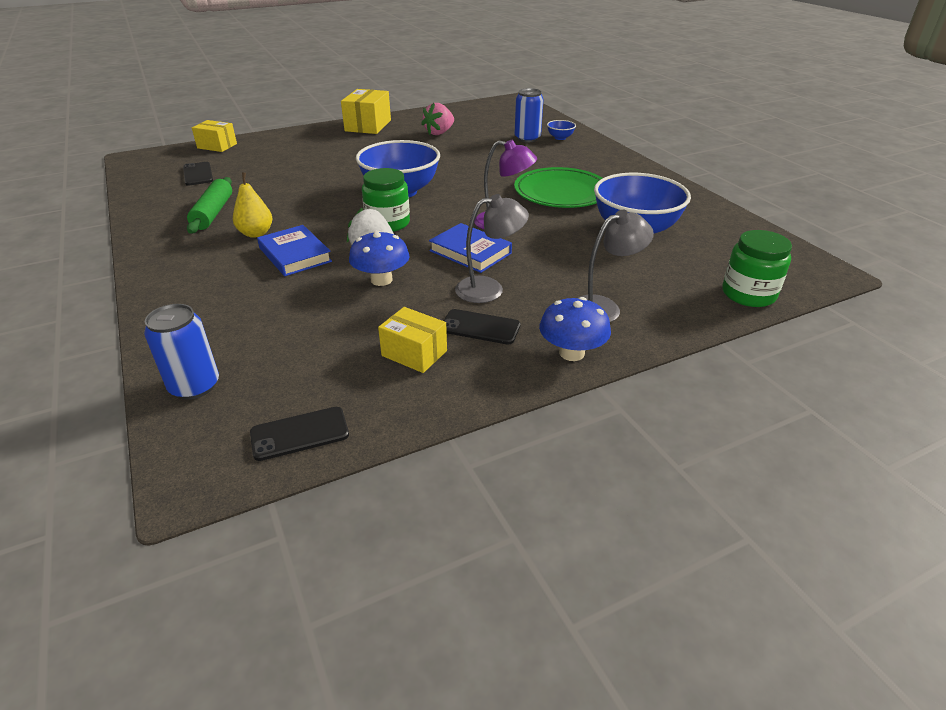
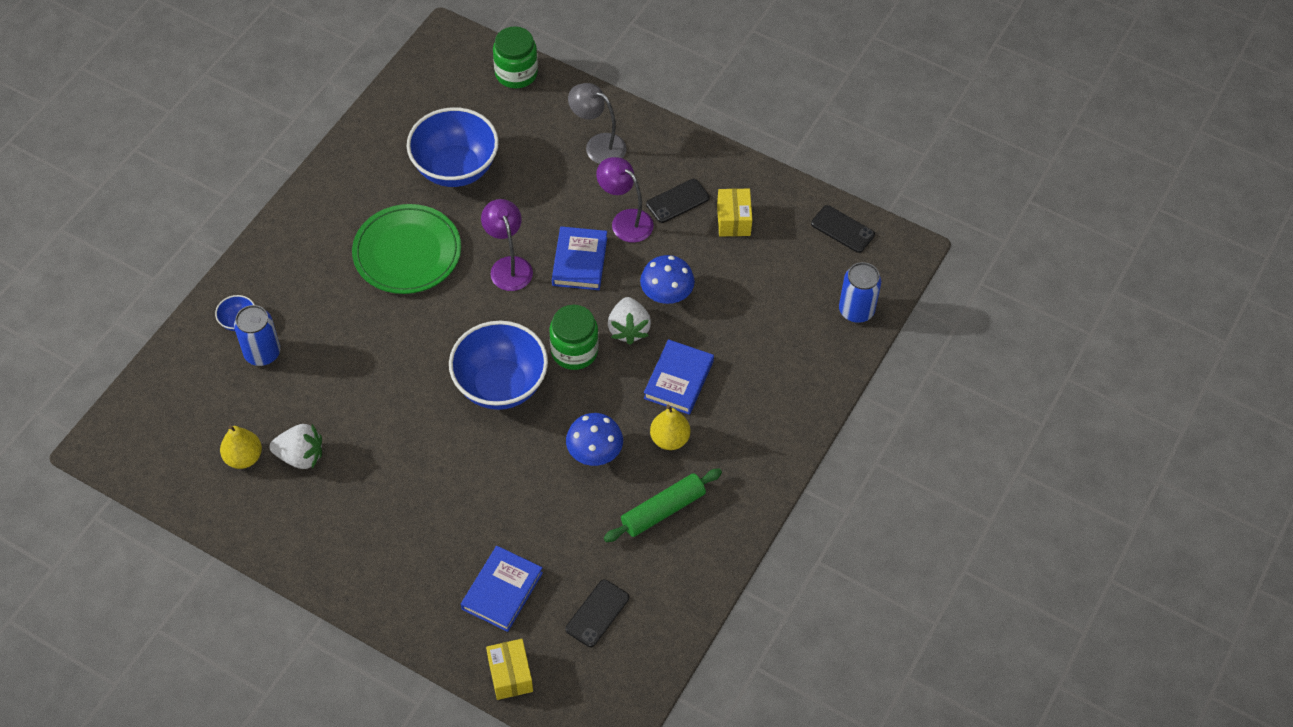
camera: 125 degrees left, 20 degrees up
(264, 156) = (502, 591): none -> blue book
(368, 126) = (324, 556): yellow box -> none
(439, 133) = (301, 456): pink strawberry -> white strawberry
(459, 122) = (244, 457): none -> yellow pear
(480, 327) = (677, 201): black phone -> black phone turned 75 degrees clockwise
(489, 288) = (625, 220): grey lamp -> purple lamp
(571, 353) = (666, 141): blue mushroom -> blue mushroom (594, 452)

